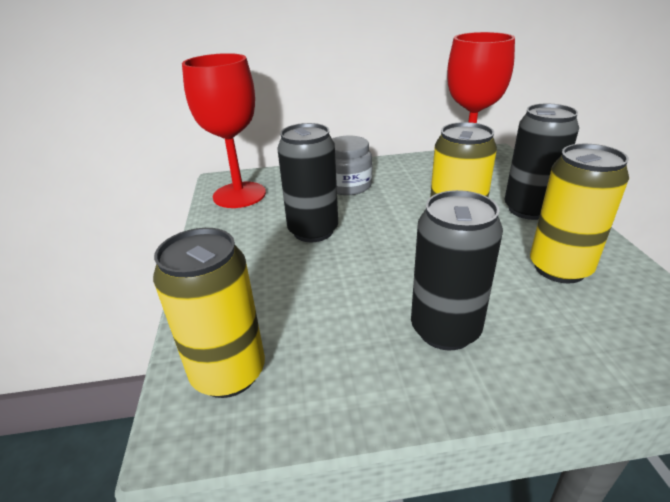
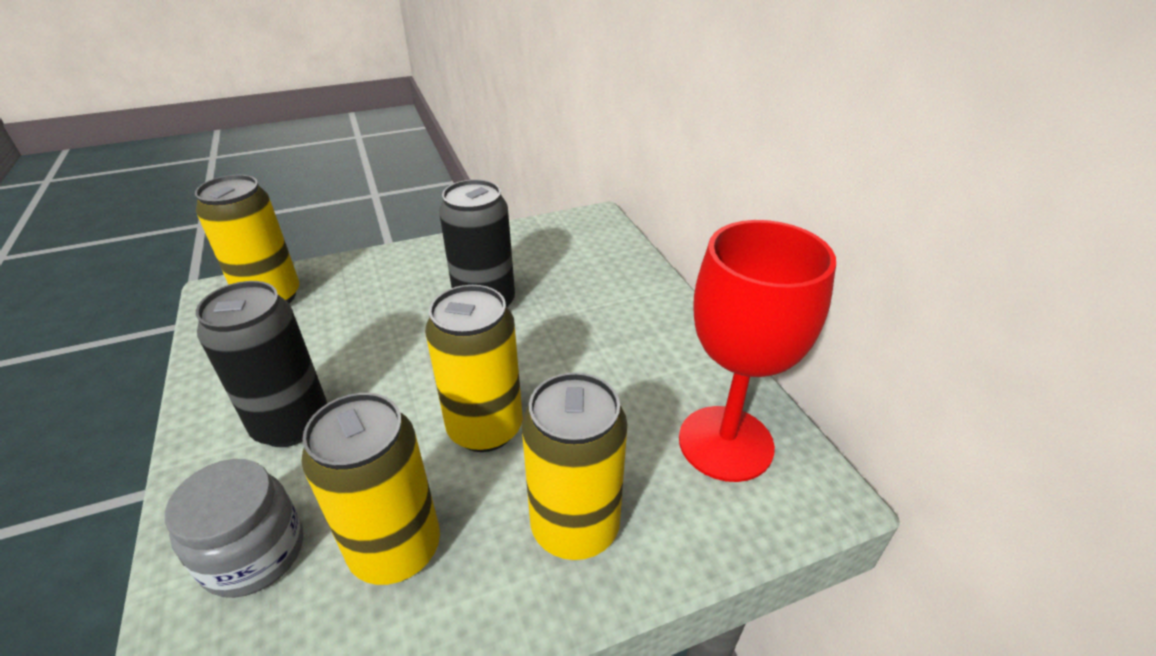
camera: 75 degrees right, 5 degrees up
(239, 195) = (561, 237): red goblet -> none
(348, 186) = (608, 314): grey jar -> grey jar (253, 553)
(528, 209) = (575, 527): black can -> yellow can

